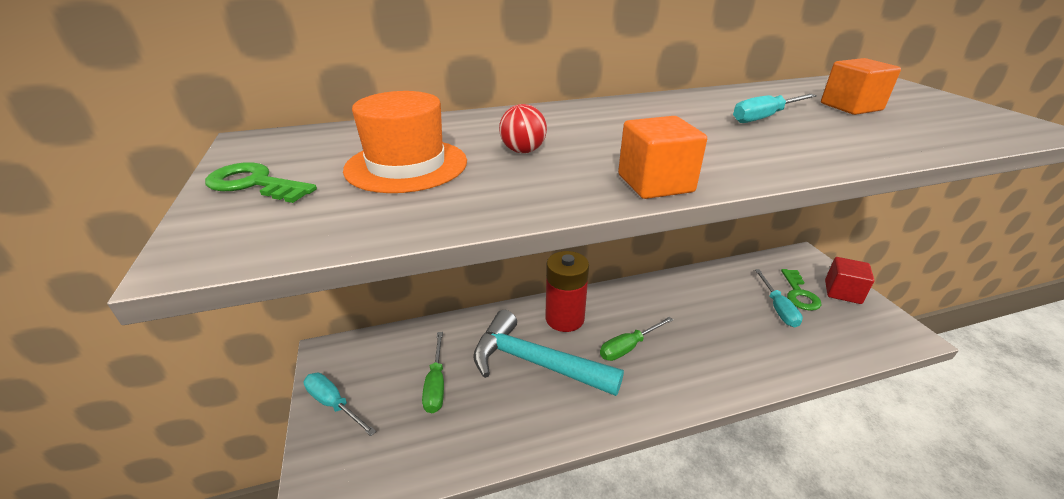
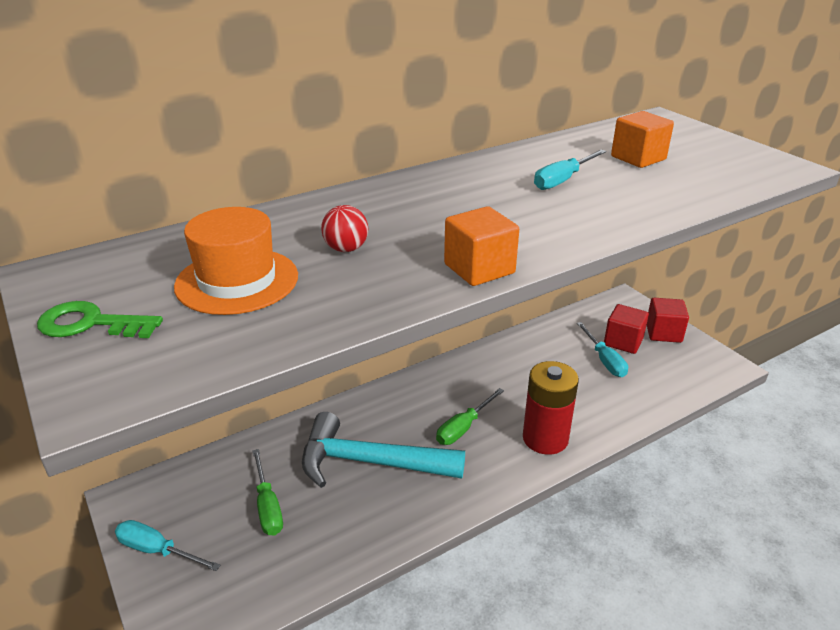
camera: 15 degrees left, 0 degrees up
(564, 318) = (389, 410): red battery -> red battery (545, 438)
(799, 294) = (623, 341): green key -> red cube

